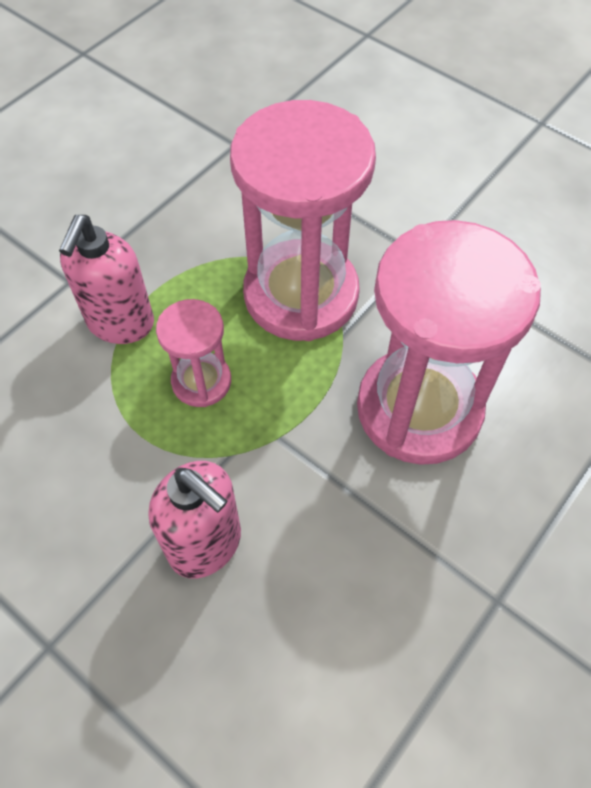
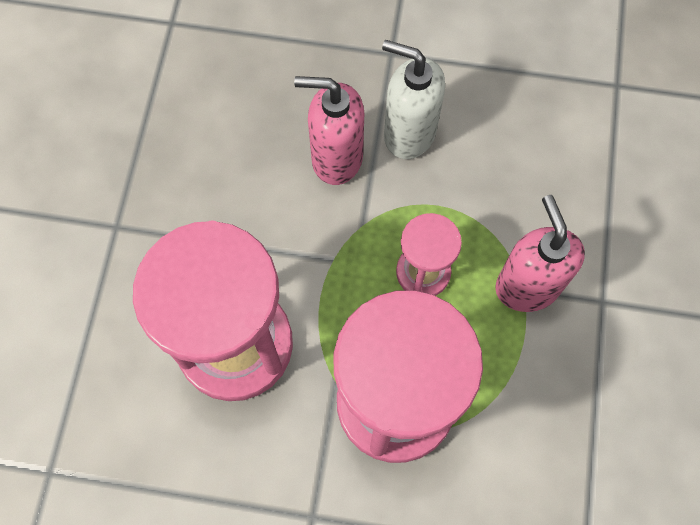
camera: 150 degrees right, 10 degrees up
(108, 528) = (409, 133): none -> white soap dispenser

